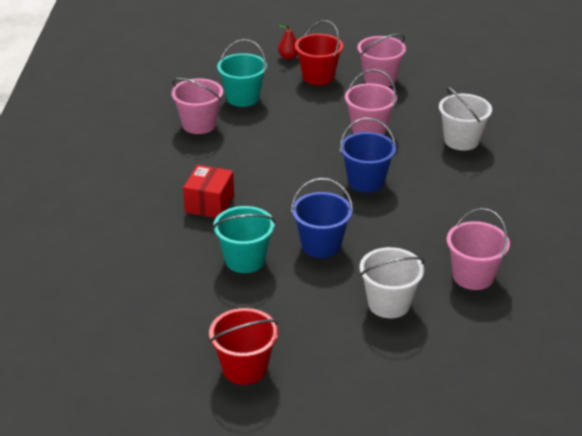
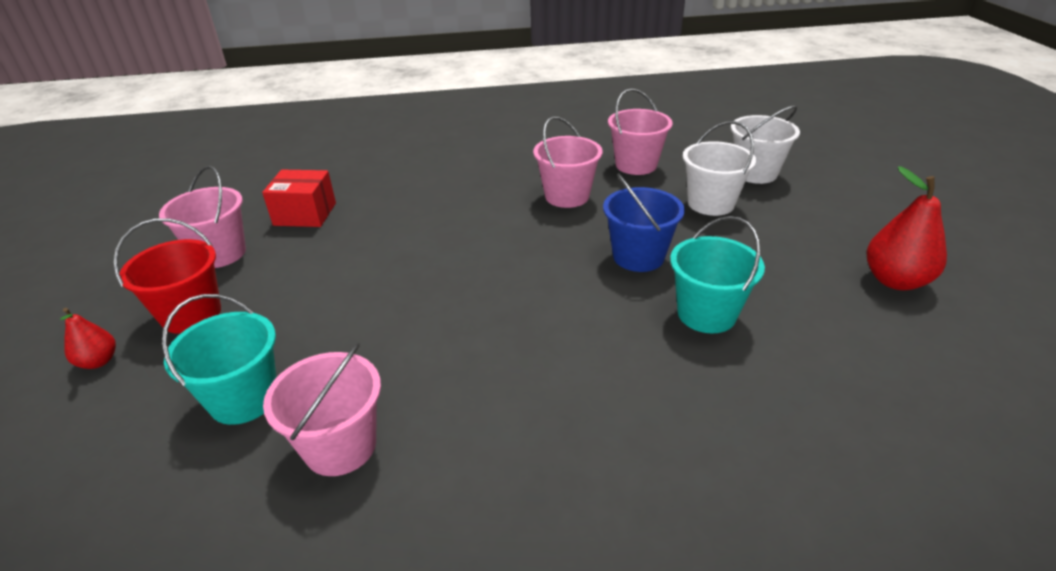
camera: 100 degrees left, 0 degrees up
(209, 204) = (594, 376): red box -> red box (305, 214)
(244, 368) = (895, 280): red bucket -> red pear
(366, 181) = (490, 239): blue bucket -> none
(369, 130) = (363, 249): pink bucket -> pink bucket (567, 196)
(461, 140) = (389, 184): white bucket -> white bucket (755, 173)

